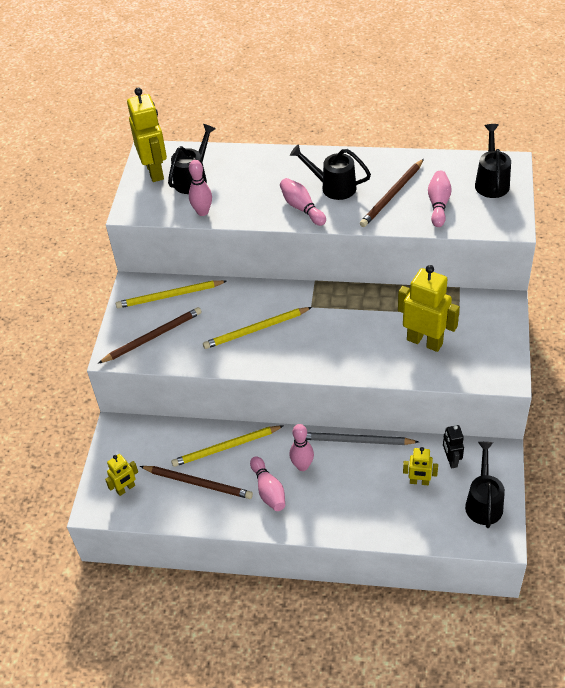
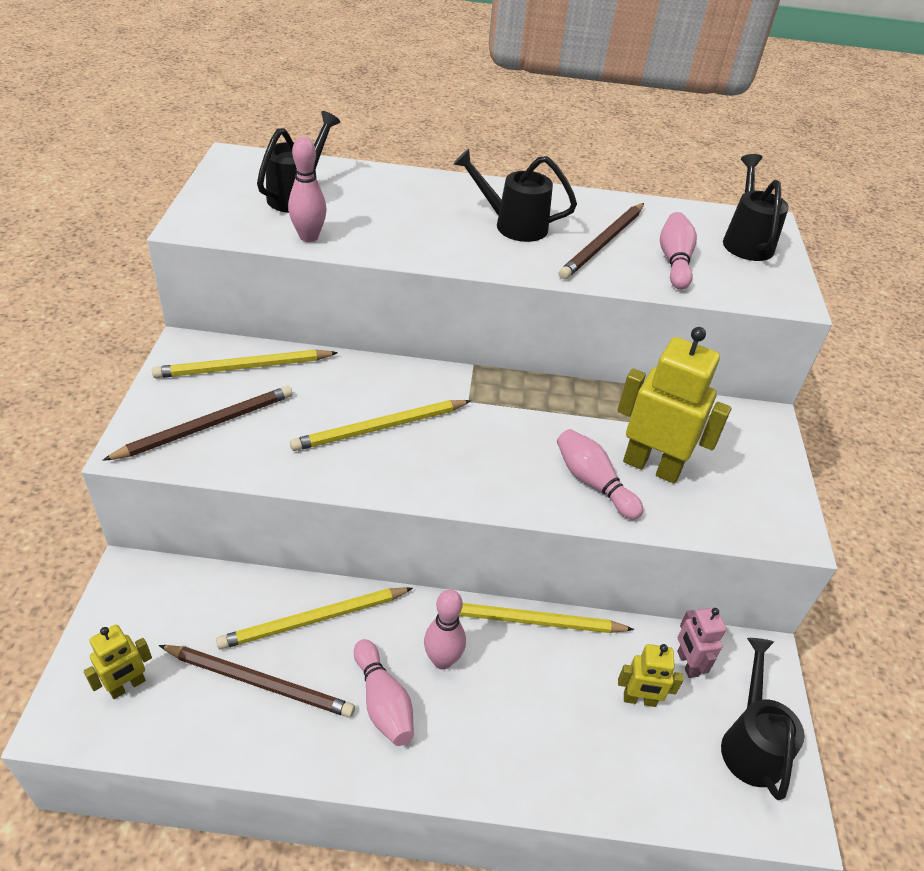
camera: 10 degrees left, 5 degrees down
(155, 171) = (240, 180): yellow robot -> none
(302, 208) = (466, 246): pink bowling pin -> pink bowling pin (593, 482)
(356, 441) = (530, 621): grey pencil -> yellow pencil
(451, 460) = (687, 663): black robot -> pink robot

